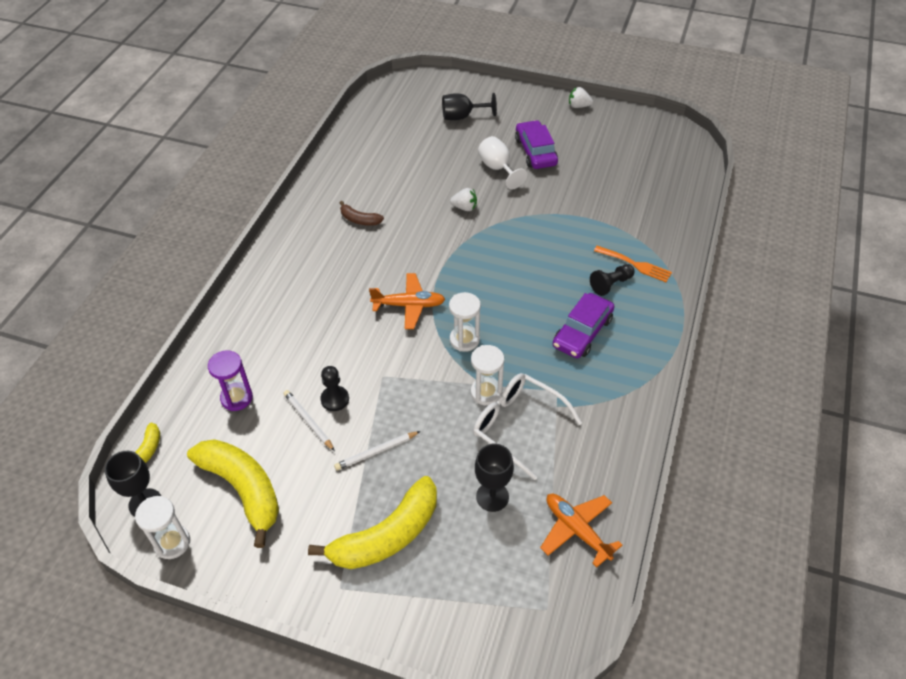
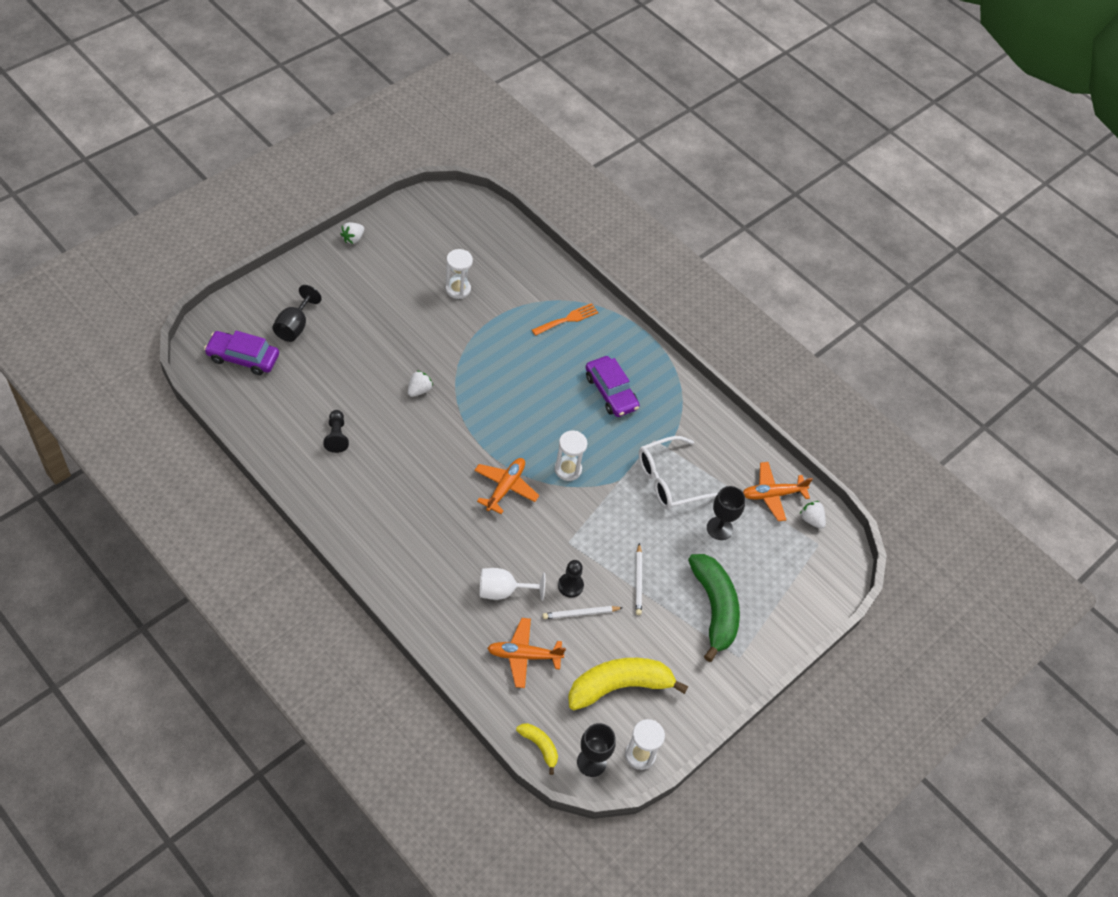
camera: 70 degrees left, 5 degrees up
(236, 398) = (524, 655): purple hourglass -> orange plane
(359, 220) = (375, 473): brown banana -> none
(387, 535) = (714, 608): yellow banana -> green banana
(486, 392) = (628, 483): white hourglass -> white hourglass (458, 289)
(498, 168) = (388, 340): white goblet -> white goblet (503, 591)
(535, 151) = (388, 303): purple car -> purple car (243, 357)
(574, 586) = (811, 520): none -> white strawberry
(611, 284) = (576, 346): black pawn -> black pawn (336, 436)

